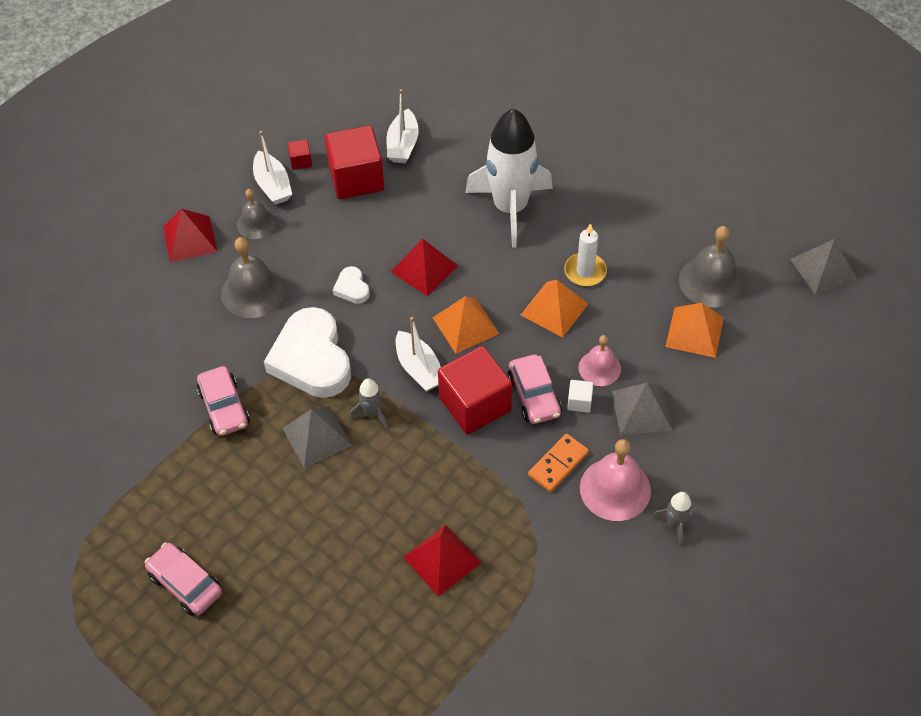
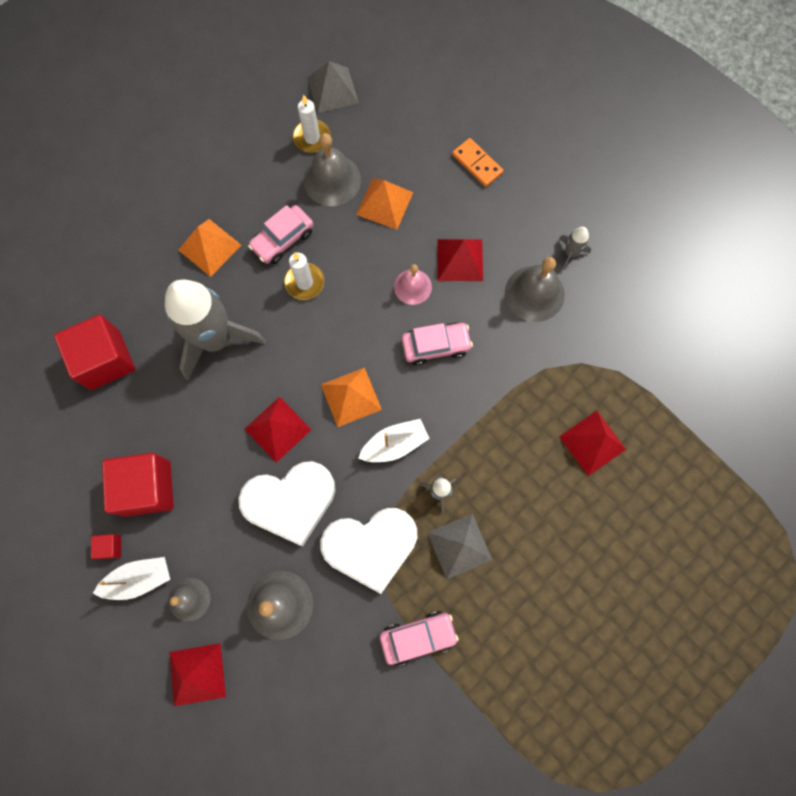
camera: 85 degrees left, 20 degrees up
(185, 584) = (605, 676): pink car -> pink car (282, 239)
(352, 288) = (290, 502): white heart -> white heart, size x2.25
(403, 145) = (110, 436): white boat -> none
(475, 404) = (439, 398): red cube -> red cube (105, 360)
(510, 208) = (216, 339): white rocket -> grey rocket
(554, 309) = (343, 315): orange pyramid -> orange pyramid (210, 247)
(558, 464) = (507, 335): orange domino -> orange domino (477, 164)
(579, 402) = (446, 309): white cube -> none
(615, 489) = (534, 293): pink bell -> grey bell
(641, 410) = (460, 260): grey pyramid -> red pyramid
(757, 257) = (312, 138): none -> white candle

